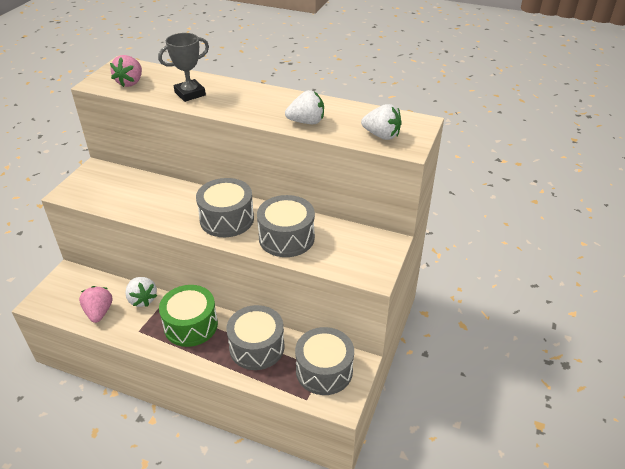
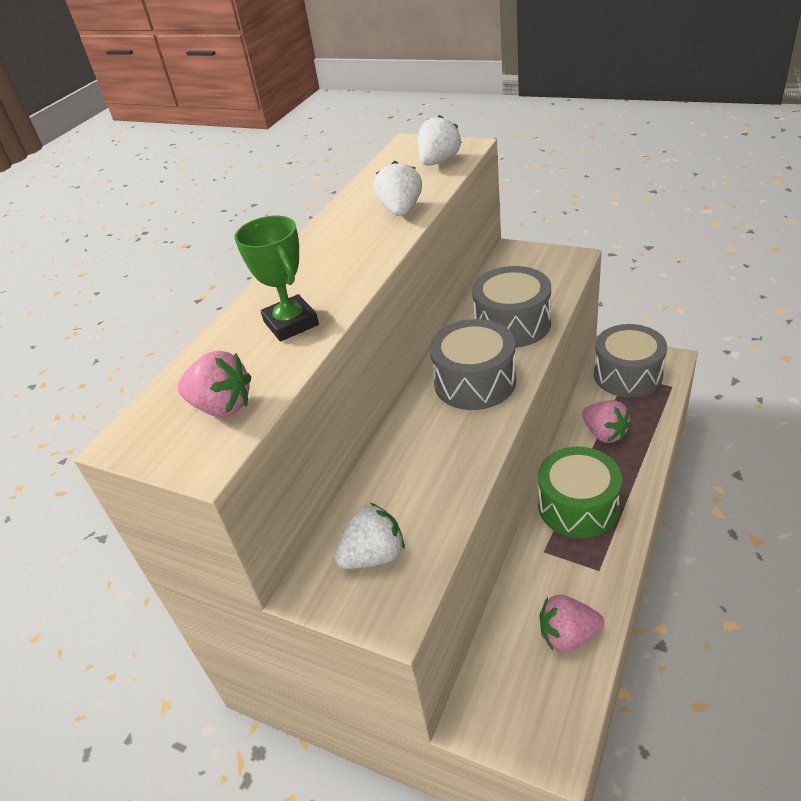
camera: 80 degrees left, 0 degrees up
(142, 299) = (532, 577): white strawberry -> white strawberry (374, 555)
(190, 94) = (291, 323): grey trophy -> green trophy
(257, 347) = (604, 433): grey drum -> pink strawberry

